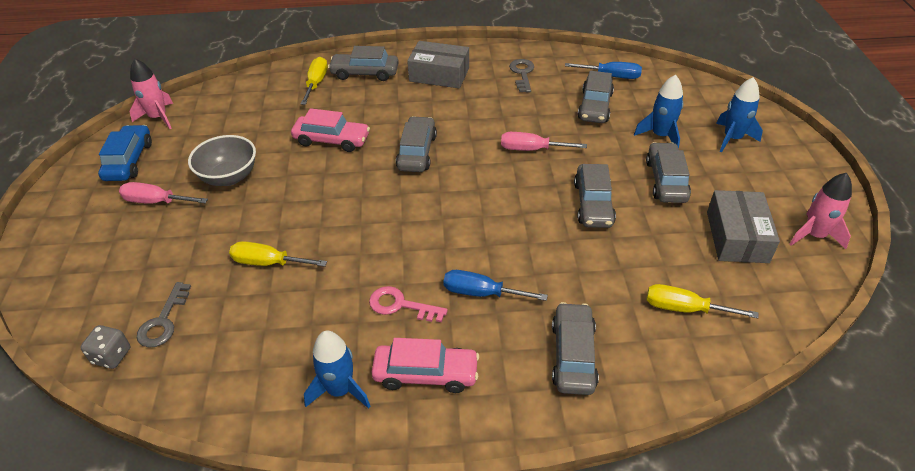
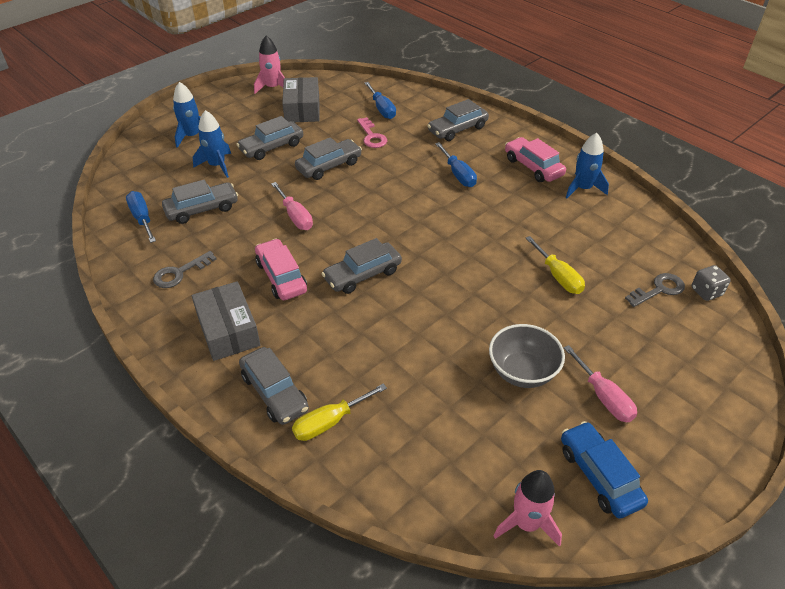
camera: 130 degrees left, 0 degrees up
(129, 161) = (599, 475): blue car -> blue car turned 105 degrees clockwise
(332, 140) = (404, 338): pink car -> pink car (281, 277)
(400, 305) = (507, 199): pink key -> pink key (372, 136)
(684, 309) = (382, 109): yellow screwdriver -> blue screwdriver
(737, 237) = (302, 109): grey box -> grey box turned 60 degrees counterclockwise

